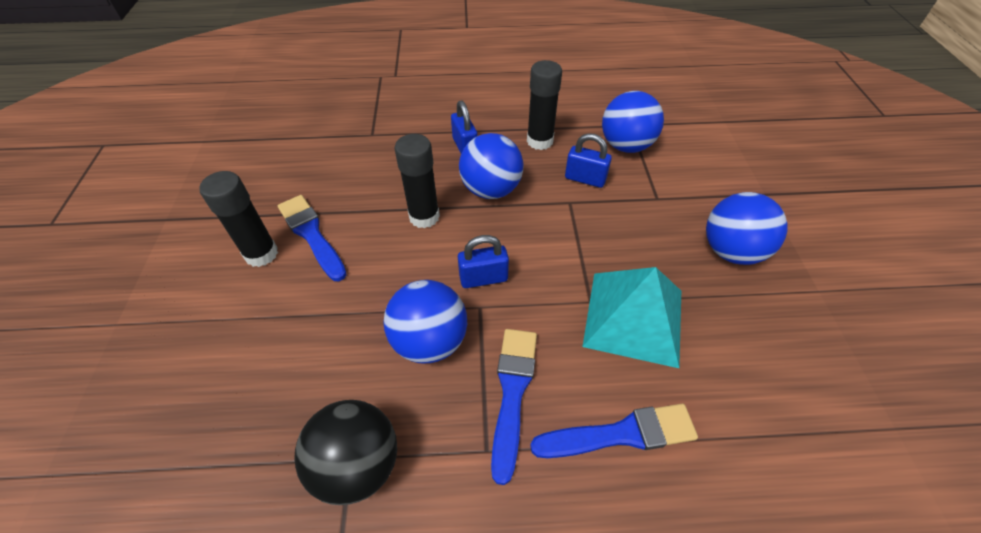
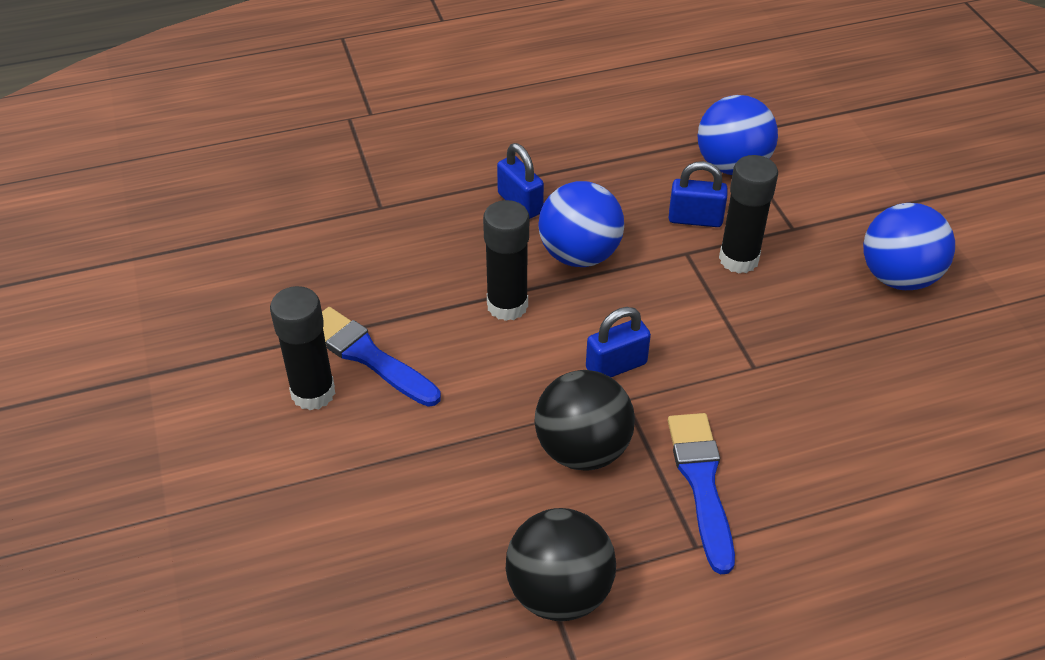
camera: 15 degrees left, 5 degrees down
(430, 341) = (582, 450): blue ball -> black ball
(540, 141) = (617, 178): black glue stick -> black glue stick (738, 259)
(621, 434) = (834, 497): blue brush -> none
(633, 317) = (809, 375): turquoise pyramid -> none

